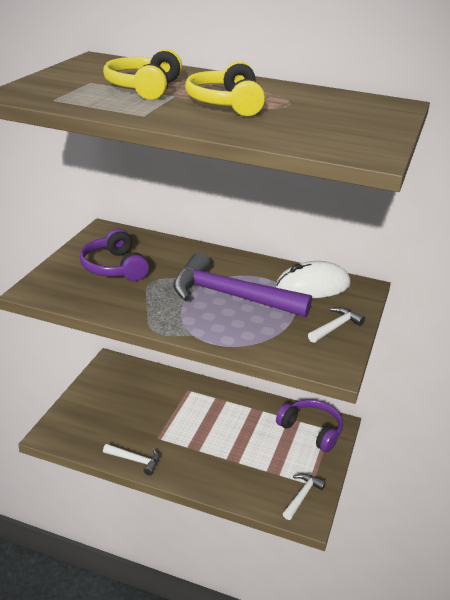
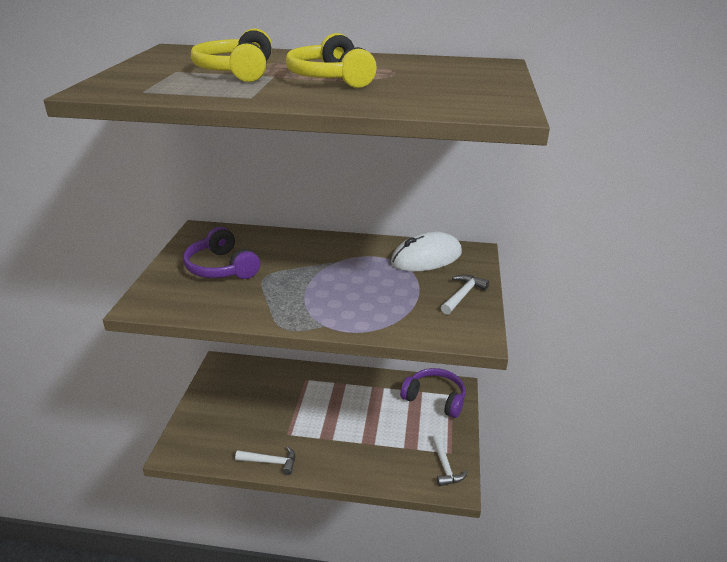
camera: 10 degrees left, 0 degrees up
(230, 296) = (349, 279): purple hammer -> none
(302, 496) = (445, 466): white hammer -> white hammer turned 150 degrees clockwise

